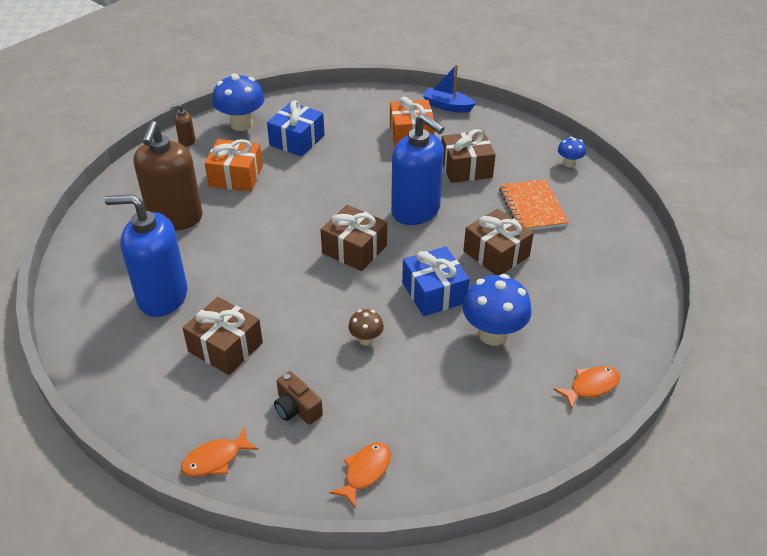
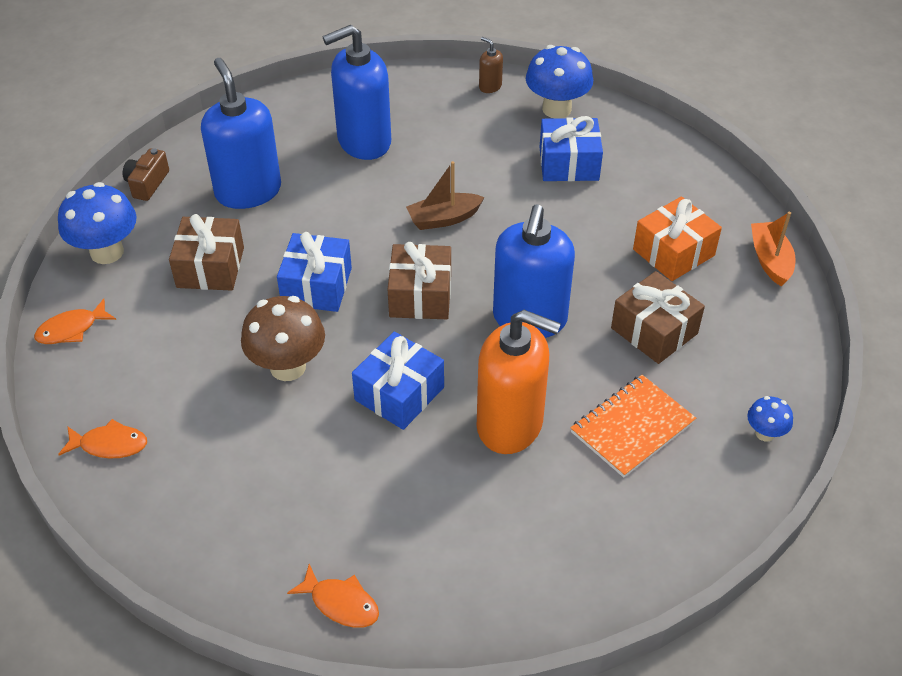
camera: 60 degrees right, 5 degrees up
(175, 218) = (363, 142): brown soap dispenser -> blue soap dispenser
(215, 459) = (71, 329): orange fish -> orange fish turned 60 degrees counterclockwise
(236, 176) = (464, 149): orange gift -> none
(293, 211) = (443, 219): none -> brown boat
(297, 408) = (162, 356): brown camera -> brown camera (147, 183)
(300, 296) = (317, 286): none -> blue gift
(366, 339) = (288, 367): brown mushroom -> brown mushroom, size x1.93
(447, 106) = (770, 260): blue boat -> orange boat
(493, 334) = (367, 474): blue mushroom -> blue mushroom (107, 252)
(496, 254) = (510, 424): brown gift -> orange soap dispenser

